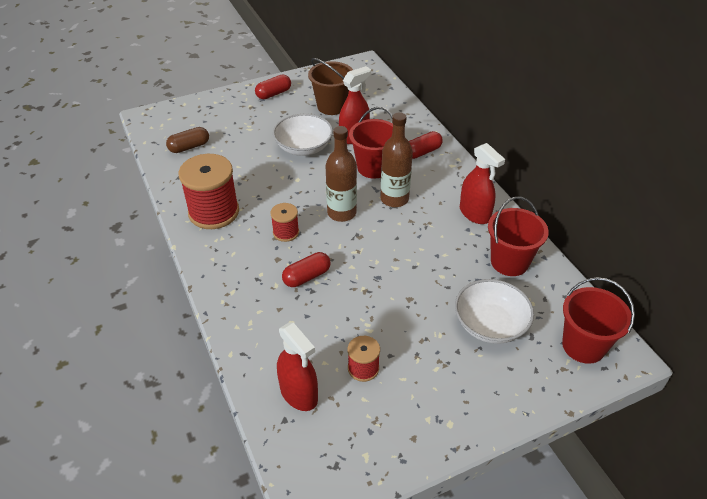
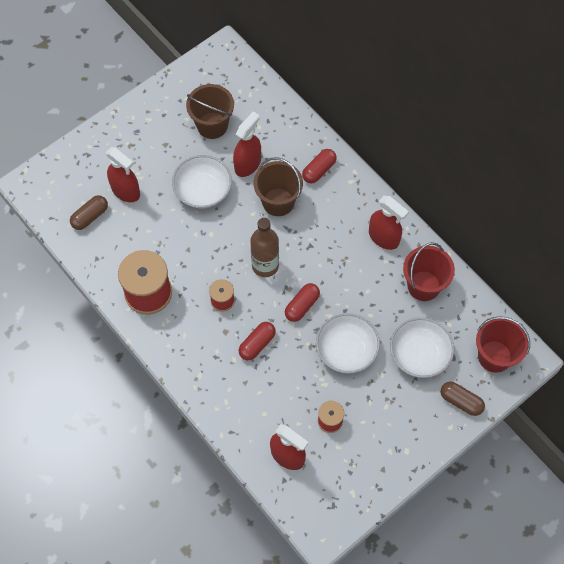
camera: 15 degrees left, 20 degrees up
(231, 135) = (126, 191): none -> red spray bottle
(273, 94) = (146, 120): red capsule -> red capsule (302, 306)
(373, 168) = (278, 202): red bucket -> brown bucket
(394, 199) = (308, 237): brown bottle -> none
(405, 302) = (346, 350): none -> white bowl
(532, 384) = (461, 401): none -> brown capsule

